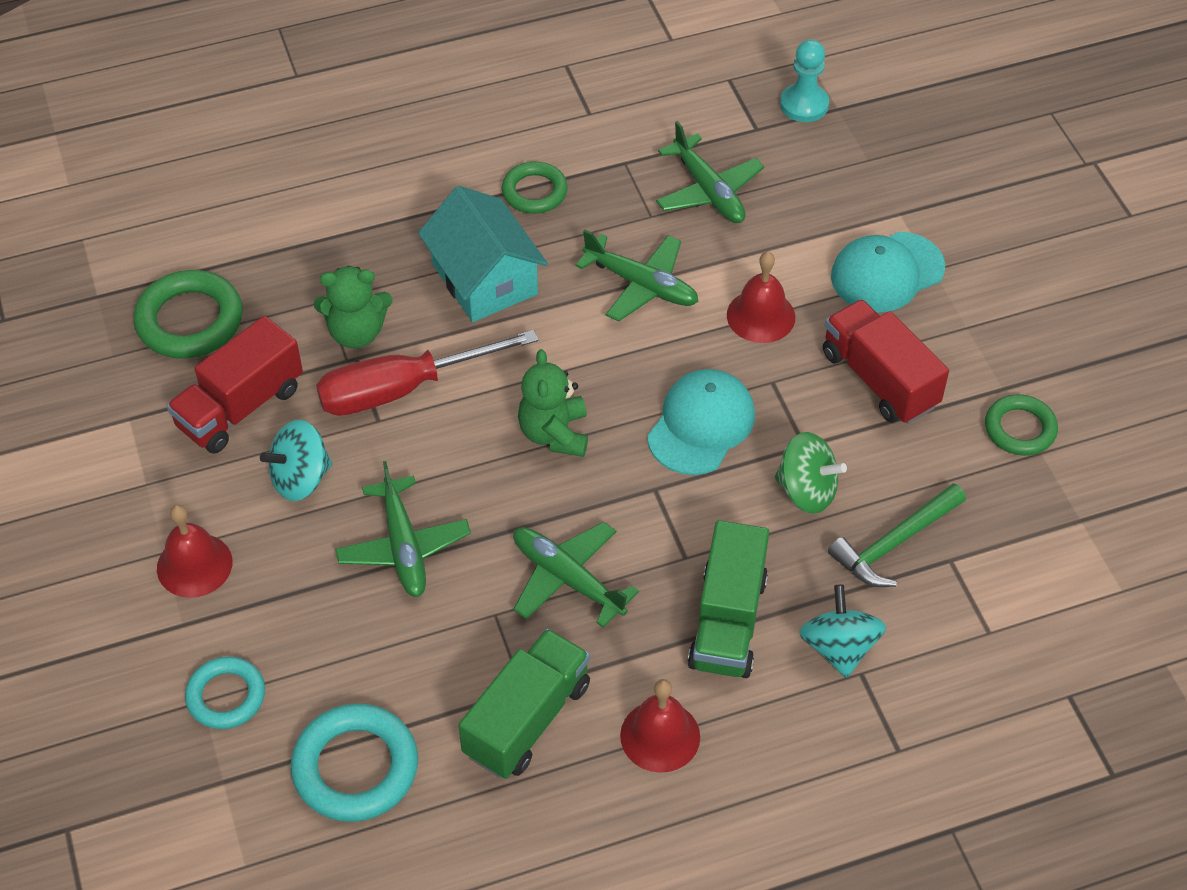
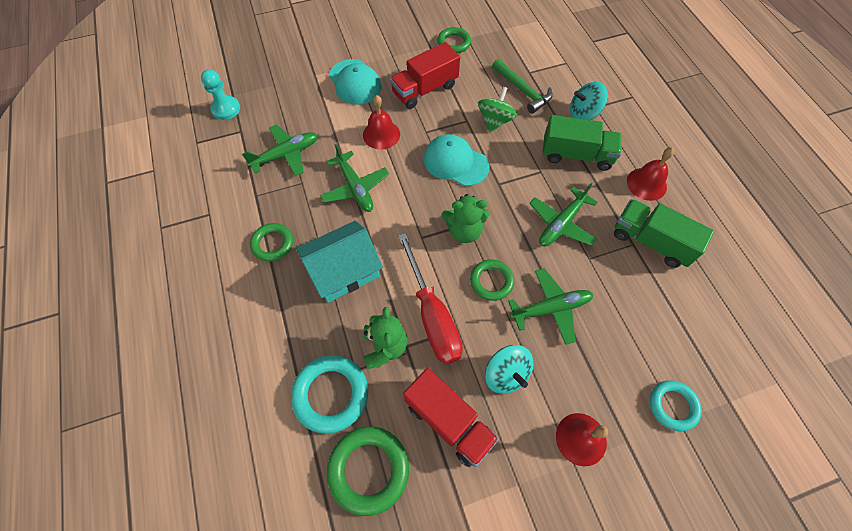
camera: 90 degrees left, 10 degrees up
(355, 767) = (700, 326): turquoise ring -> turquoise ring (331, 394)
(457, 468) = (491, 281): none -> green ring
(641, 285) = (355, 188): green plane -> green plane turned 120 degrees clockwise

